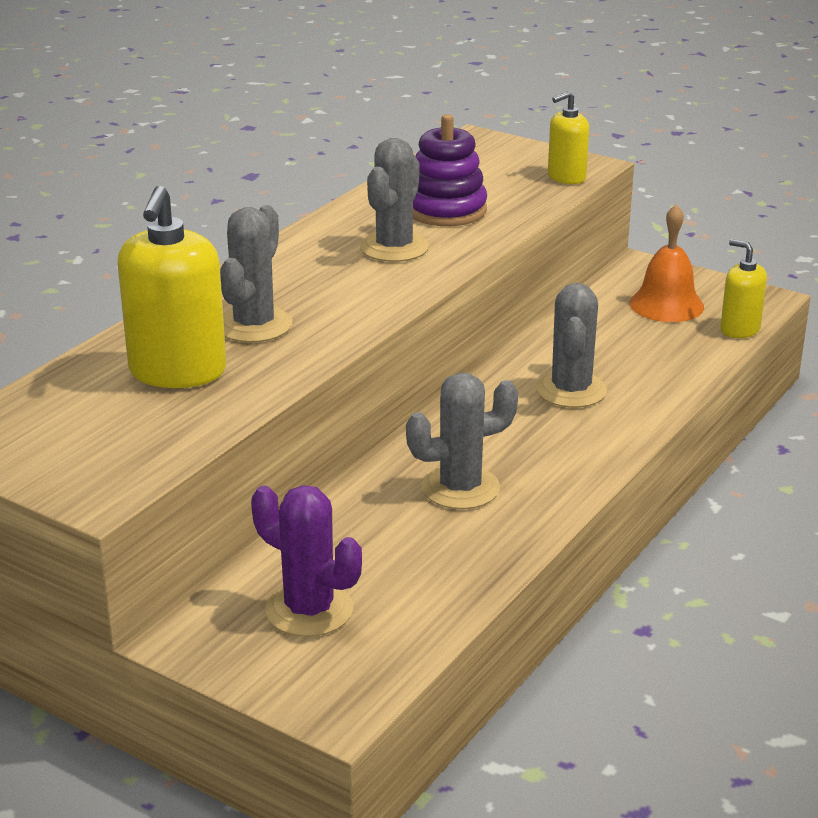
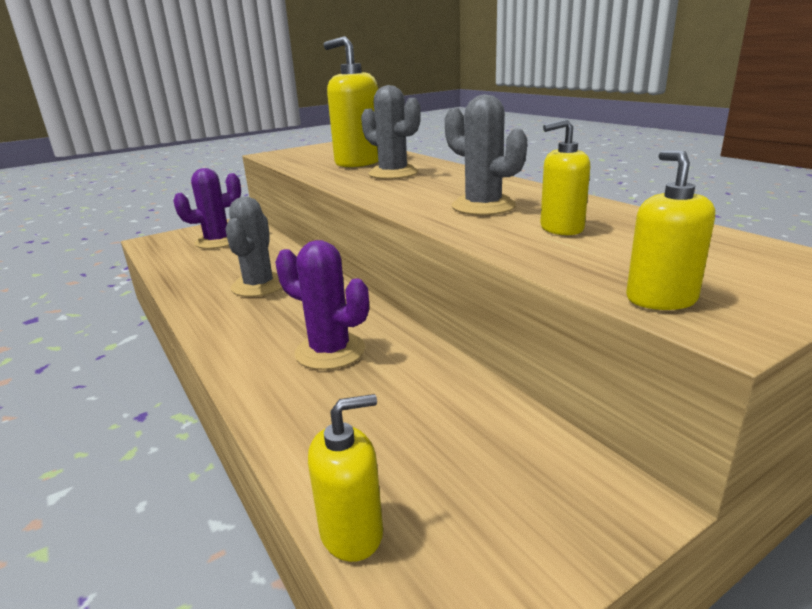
camera: 115 degrees right, 5 degrees down
(446, 210) = (561, 228): purple stacking toy -> yellow soap dispenser
(571, 390) = (330, 351): grey cactus -> purple cactus
(666, 305) = (473, 481): orange bell -> none

